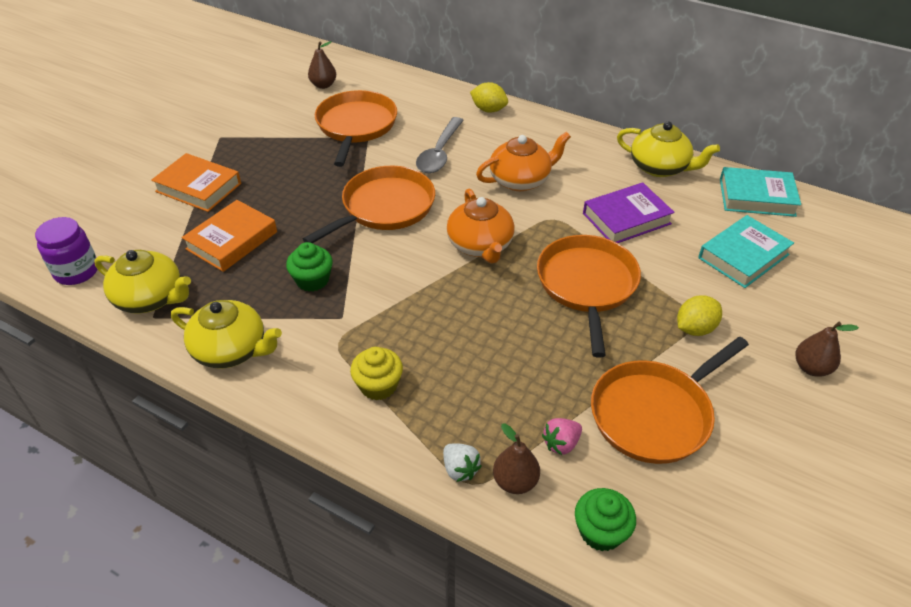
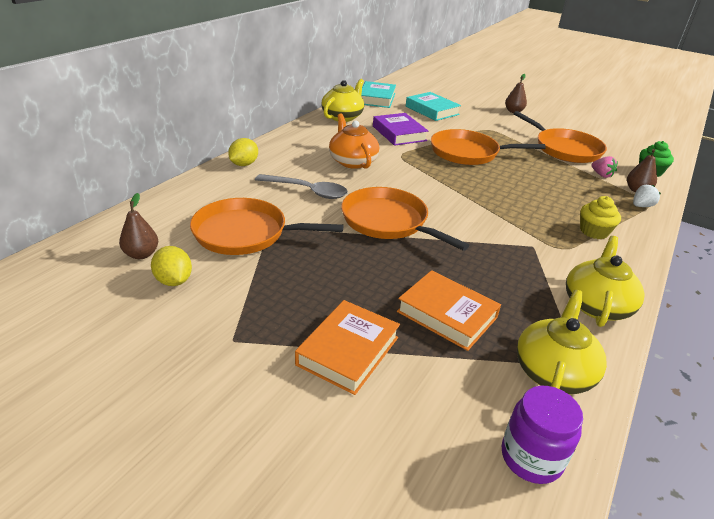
camera: 90 degrees left, 10 degrees down
(312, 280) = (493, 261): green cupcake -> none
(480, 245) = (434, 183): orange teapot -> none
(695, 328) = (496, 130): yellow lemon -> yellow lemon (174, 281)

